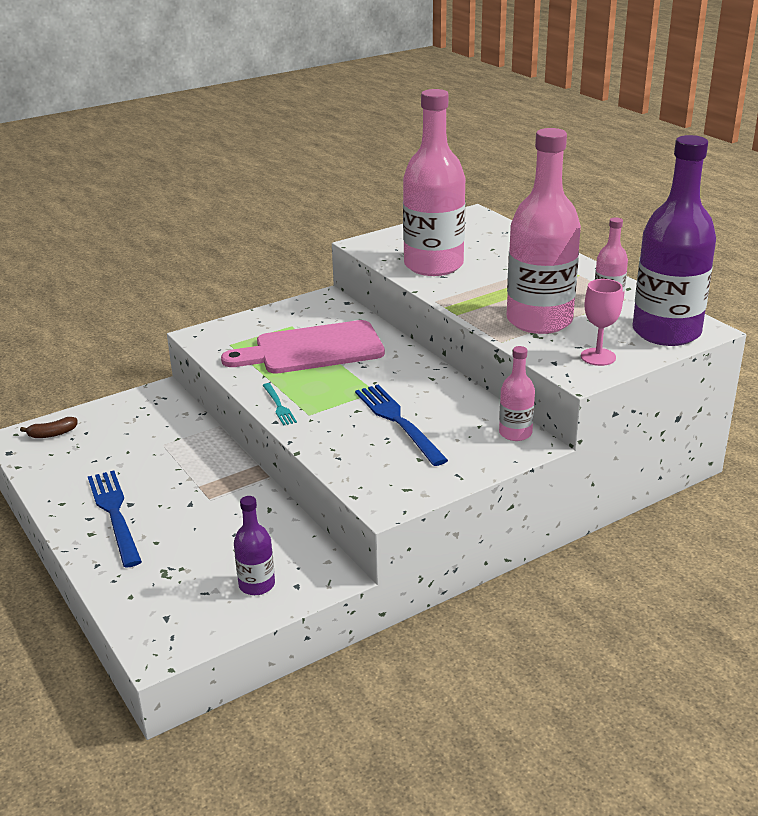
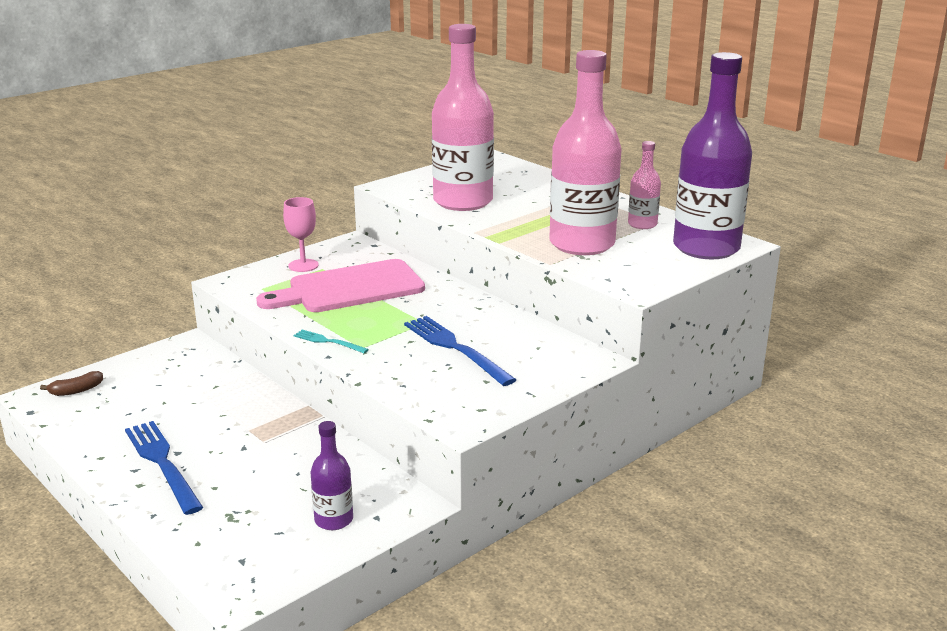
camera: 10 degrees left, 5 degrees down
(279, 406) = (328, 341): turquoise fork -> turquoise fork turned 150 degrees clockwise
(515, 433) = (576, 351): pink bottle -> none
(598, 357) = (648, 272): pink goblet -> pink goblet (303, 265)

